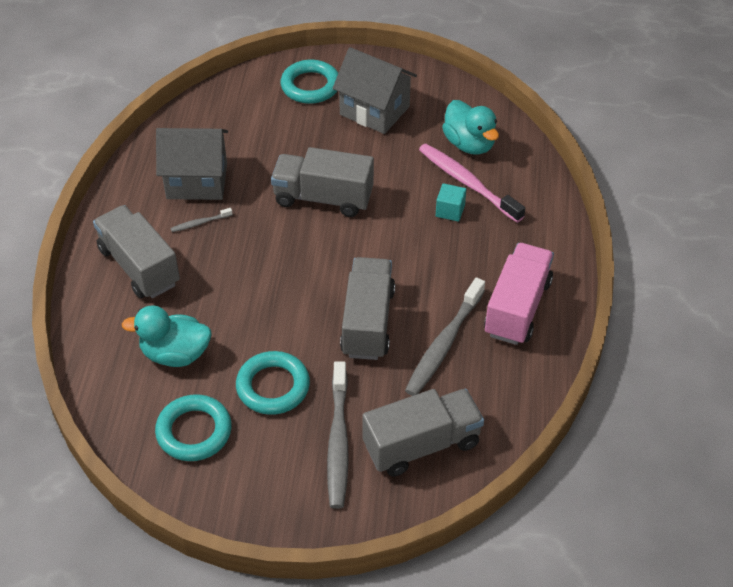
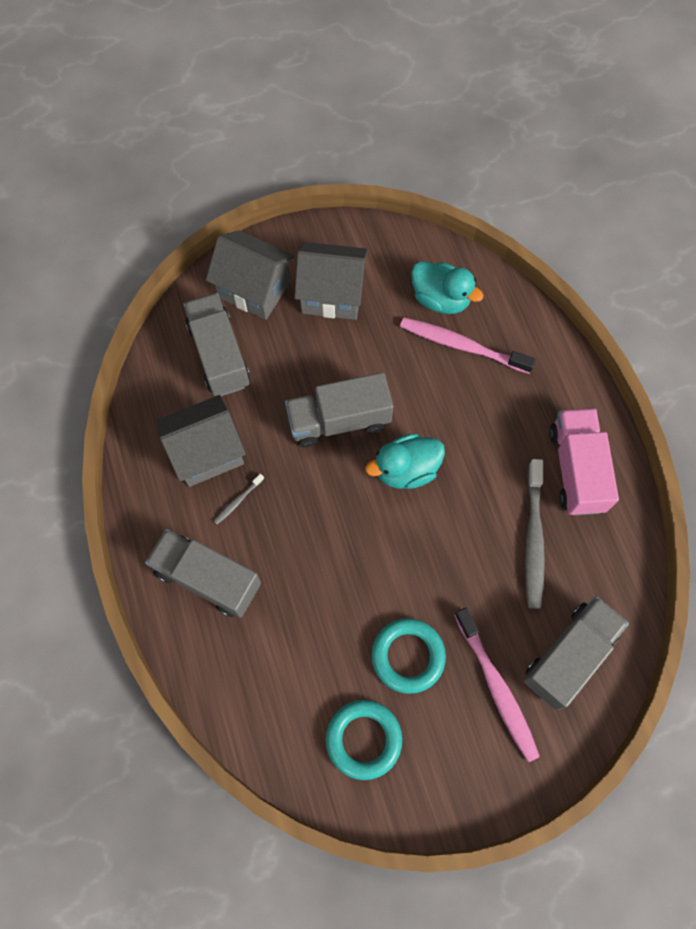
camera: 25 degrees left, 20 degrees up
(175, 354) = (299, 662): turquoise duck -> turquoise duck (406, 470)
(310, 86) = (254, 289): turquoise ring -> grey house
(338, 441) = (496, 687): grey toothbrush -> pink toothbrush
(368, 322) = (454, 545): grey truck -> grey truck (219, 355)
(450, 211) = (462, 385): turquoise cube -> none

